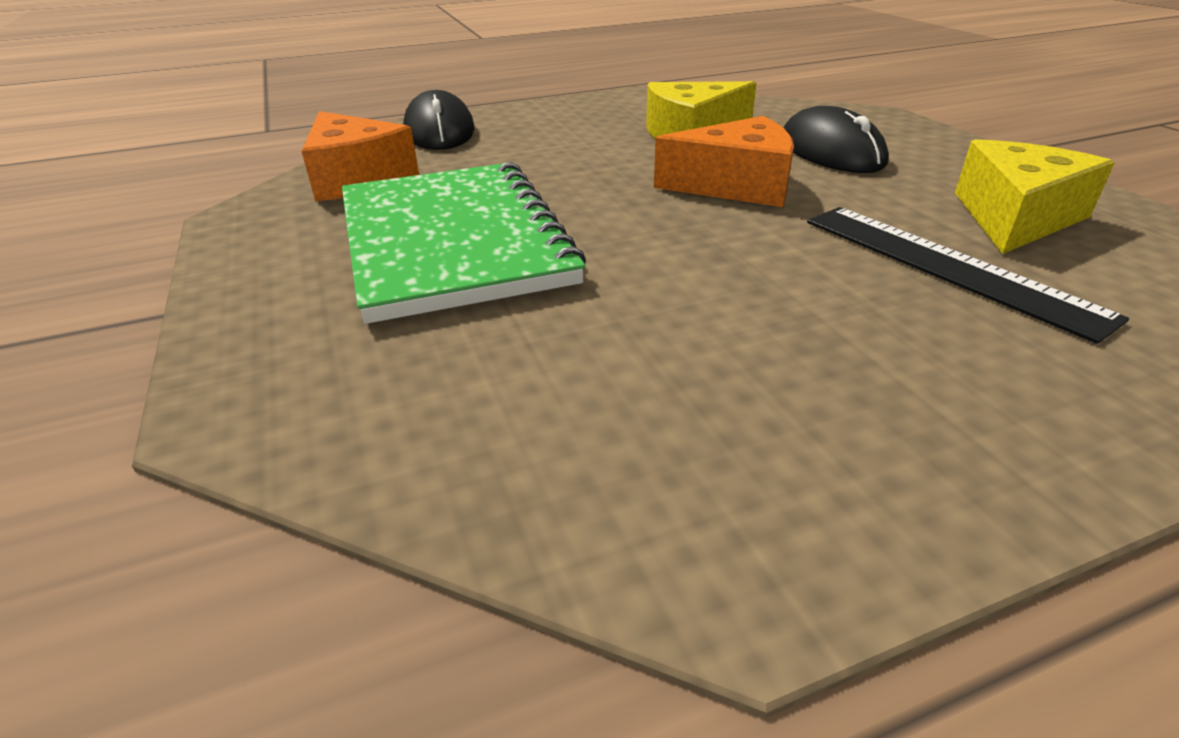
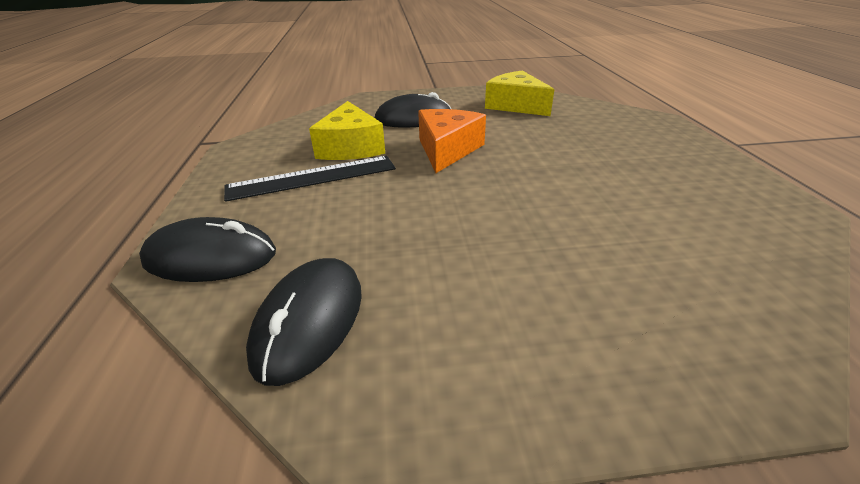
camera: 75 degrees left, 0 degrees up
(357, 178) = (309, 321): orange cheese -> black mouse
(452, 241) = (494, 261): green notebook -> none
(946, 266) = (560, 127): black ruler -> black ruler (312, 177)

